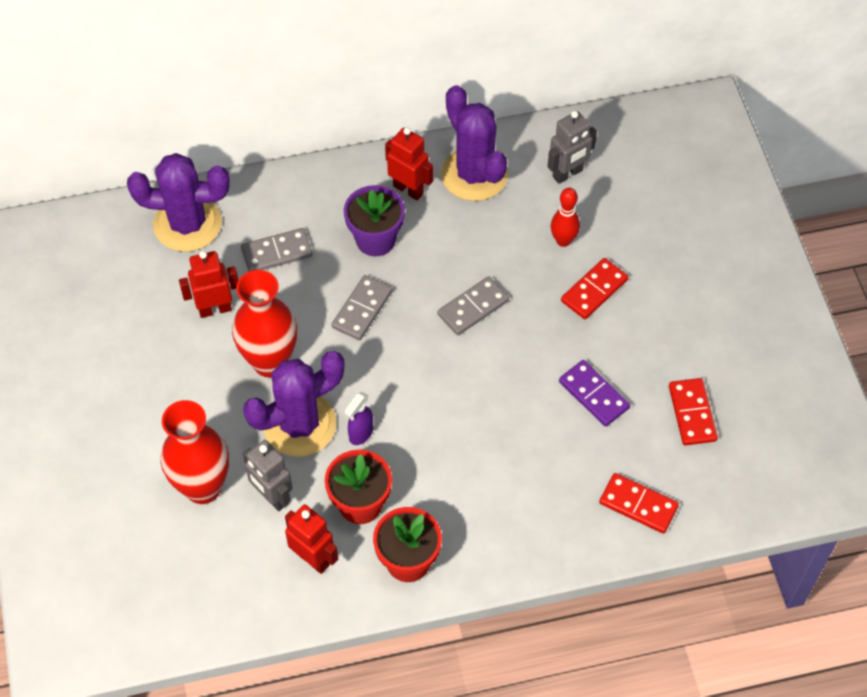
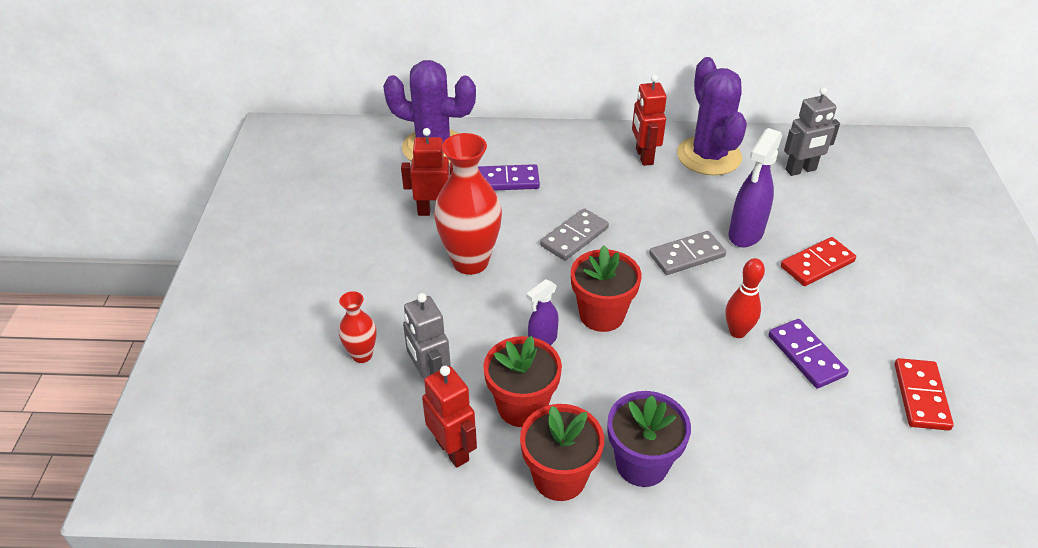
camera: 15 degrees right, 15 degrees down
(203, 487) = (362, 355): red vase -> red vase, size x0.51
(277, 252) = (506, 180): grey domino -> purple domino
(299, 424) = (481, 319): purple cactus -> none
(375, 240) = (602, 187): purple flower pot -> purple flower pot (642, 464)
(408, 189) = (644, 156): red robot -> red robot turned 150 degrees counterclockwise
(408, 393) = (601, 315): none -> red flower pot
(524, 269) = (745, 234): none -> purple spray bottle
(563, 241) = (789, 219): red bowling pin -> red bowling pin (737, 332)
(638, 505) = (848, 478): red domino -> none

